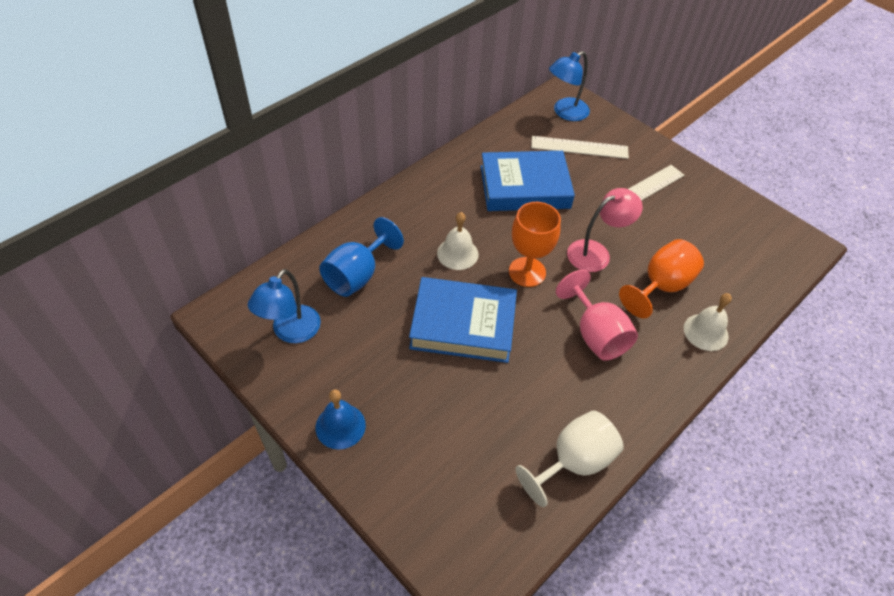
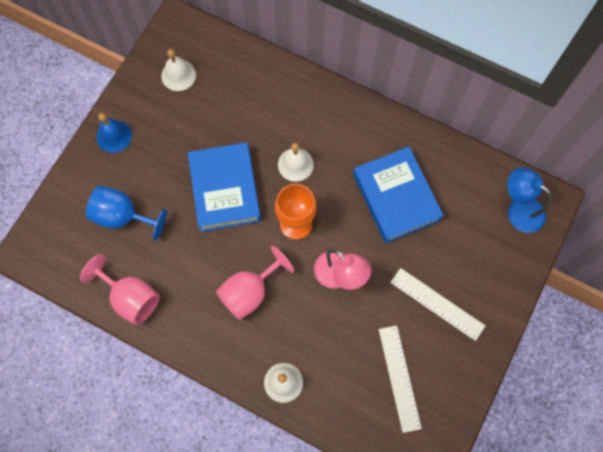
camera: 75 degrees right, 20 degrees up
(291, 332) = (178, 75): blue lamp -> white bell
(357, 275) = (246, 99): blue goblet -> blue goblet (123, 216)
(573, 462) = (130, 297): white goblet -> pink goblet
(579, 147) = (472, 234): white ruler -> white ruler (399, 378)
(661, 286) = (321, 337): orange goblet -> none

